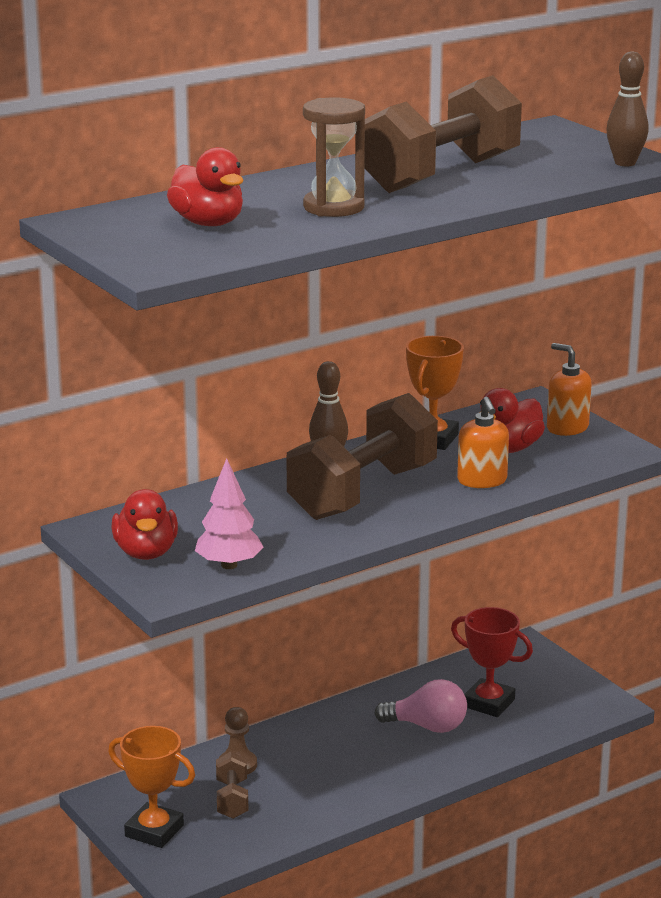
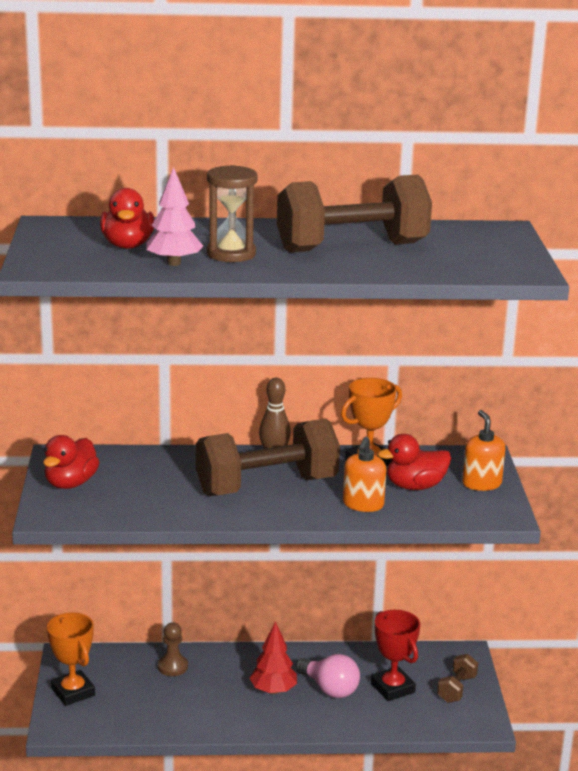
camera: 30 degrees right, 0 degrees up
(229, 565) = (110, 510): pink tree -> pink tree (174, 263)
(232, 799) = (144, 690): brown dumbbell -> brown dumbbell (456, 689)
(371, 749) = (273, 690): none -> red tree
(625, 163) = (511, 270): brown bowling pin -> none

